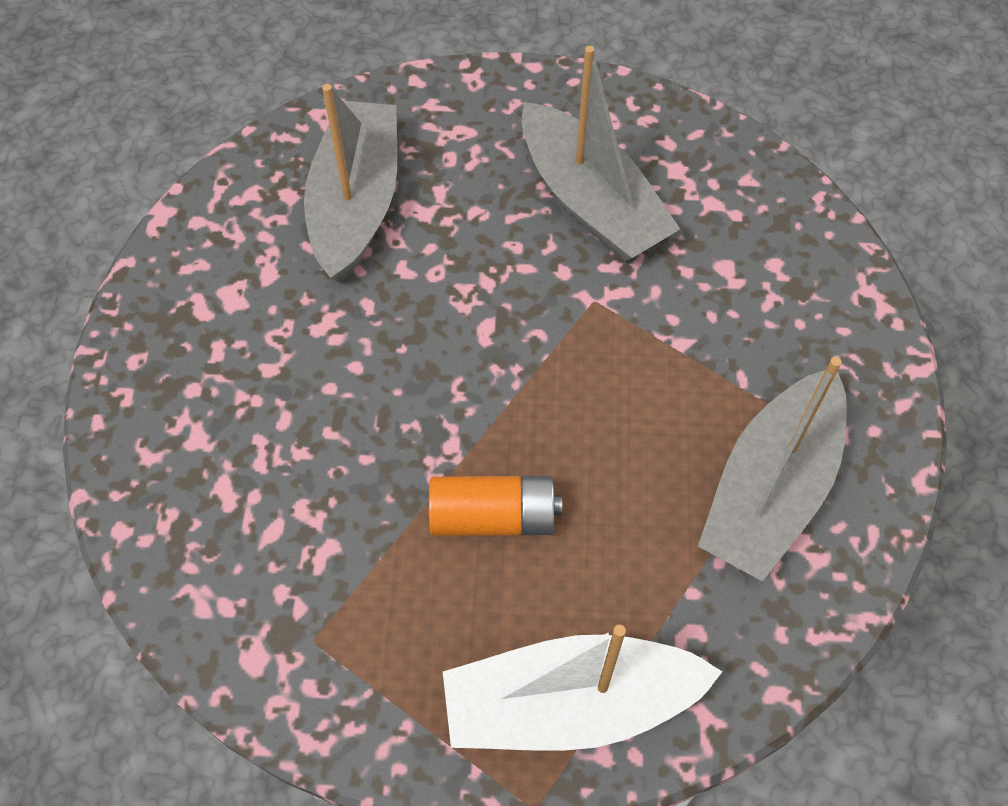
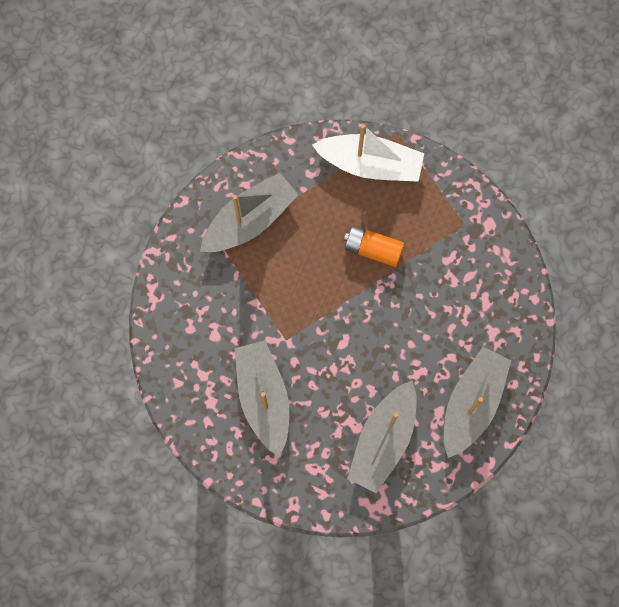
camera: 160 degrees left, 15 degrees up
(209, 305) = (472, 403): none -> grey boat

